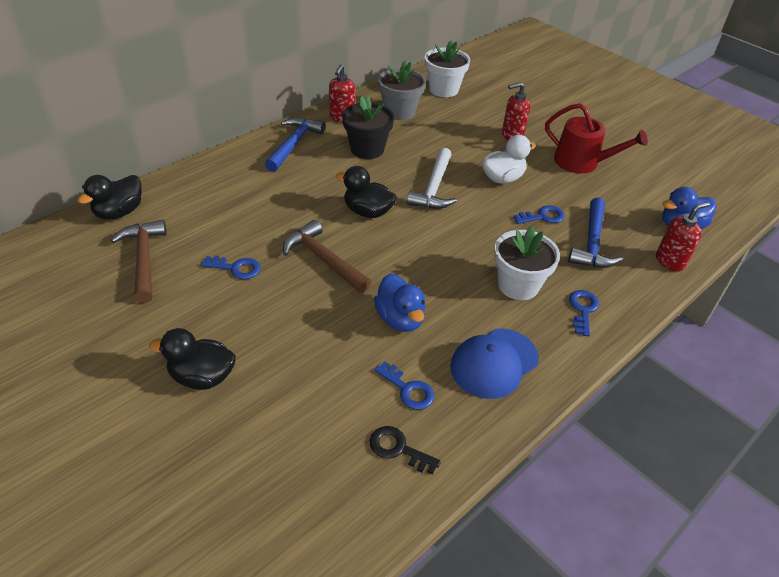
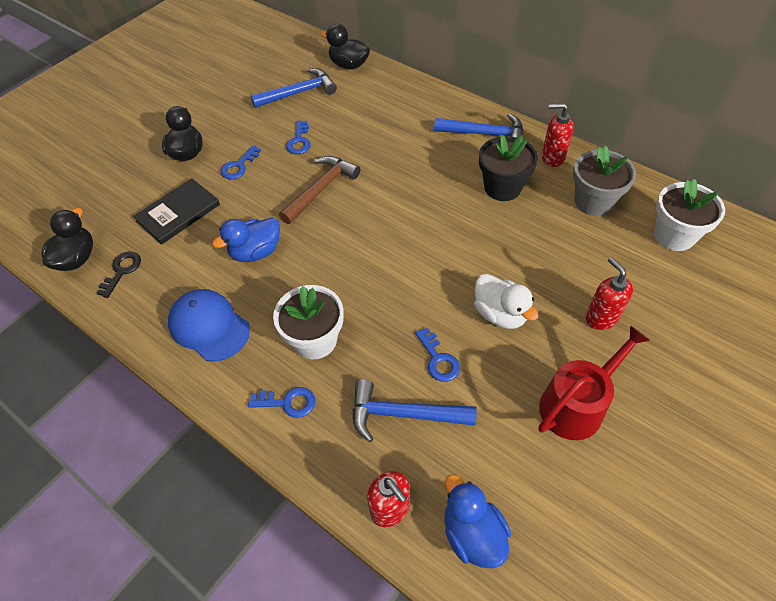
camera: 85 degrees right, 10 degrees up
(144, 259) = (299, 92): brown hammer -> blue hammer
(314, 388) = (178, 213): none -> black book
(367, 212) = (396, 206): black duck -> black duck (77, 258)
(408, 389) = (178, 269): blue key -> blue key (239, 166)
(434, 188) = (455, 252): white hammer -> none
(582, 162) = (577, 404): red watering can -> red watering can turned 150 degrees counterclockwise

